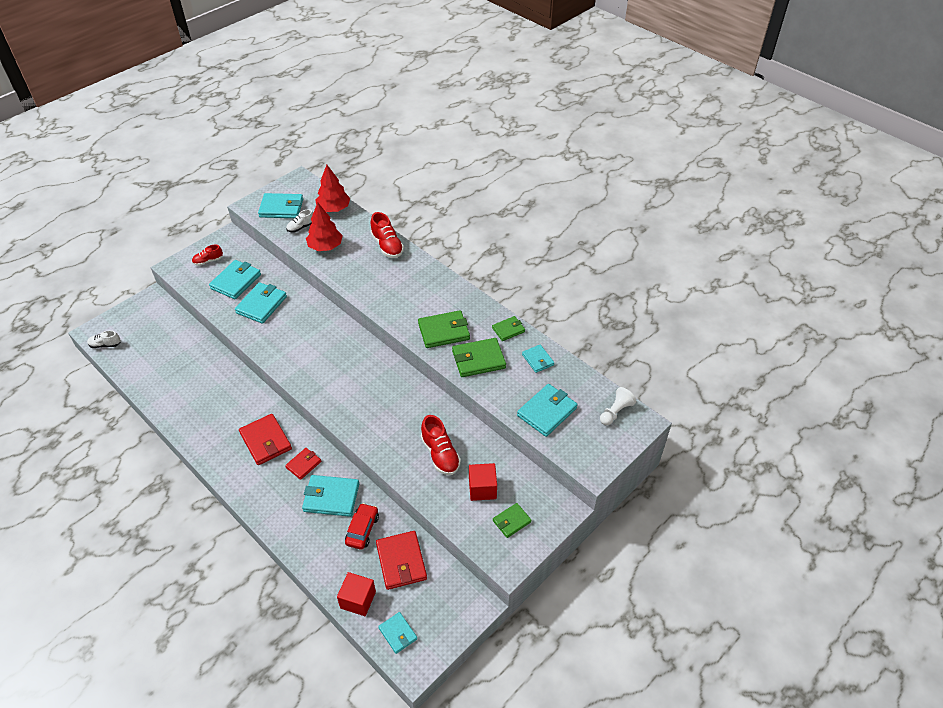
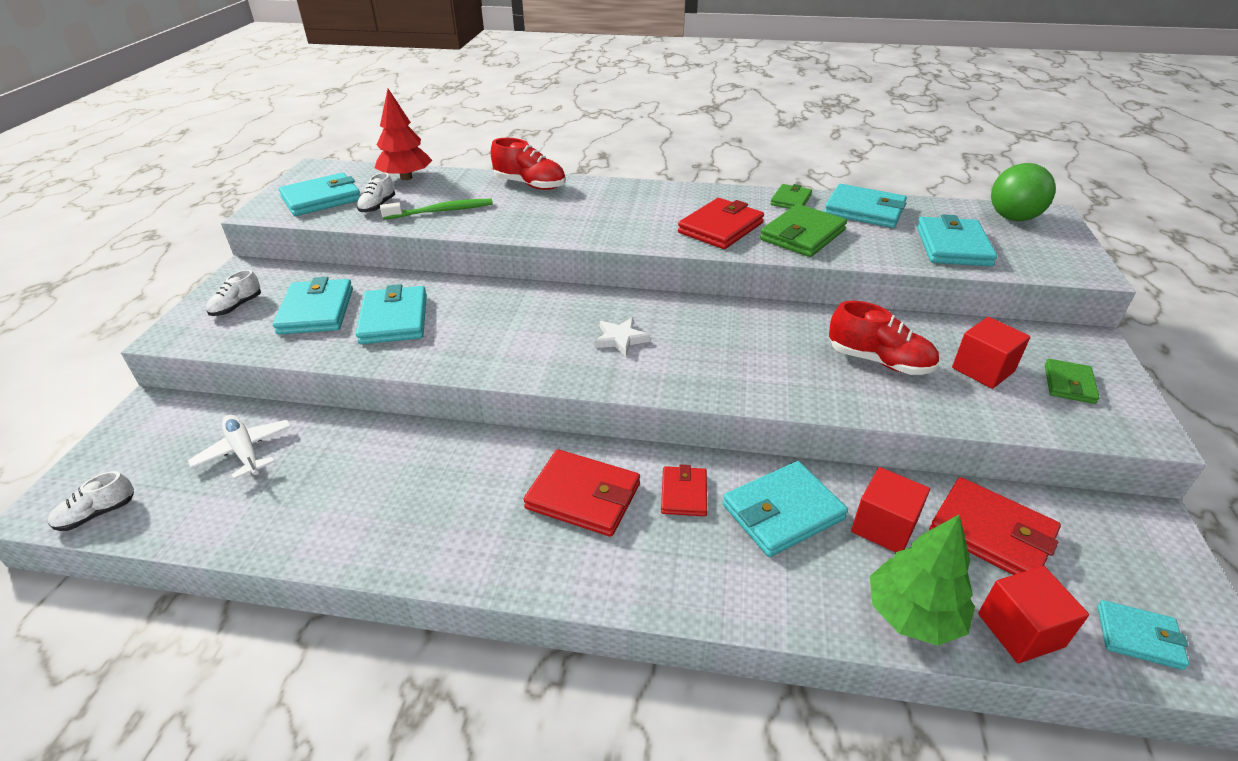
camera: 35 degrees left, 10 degrees down
(168, 342) = (244, 451): none -> white plane
(208, 261) = (236, 306): red shoe -> white shoe
(325, 246) = (441, 211): red tree -> green toothbrush
(328, 567) = (913, 614): none -> green tree
(341, 372) = (620, 339): none -> white star
(362, 530) = (884, 526): red car -> red cube
(444, 331) = (720, 228): green wallet -> red wallet
(538, 360) = (864, 210): turquoise wallet -> turquoise wallet, size x1.68
(615, 412) = (1013, 218): white pawn -> green ball

